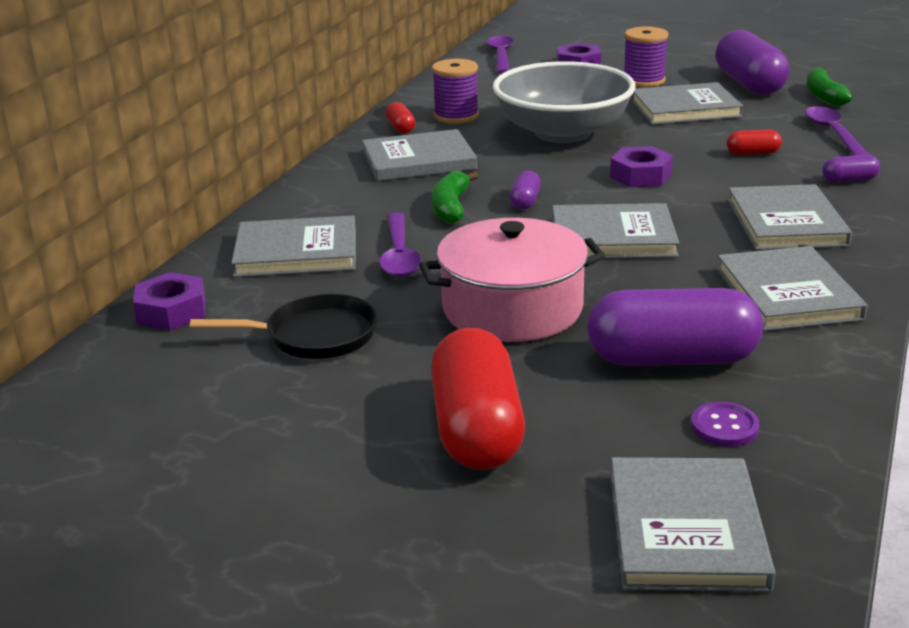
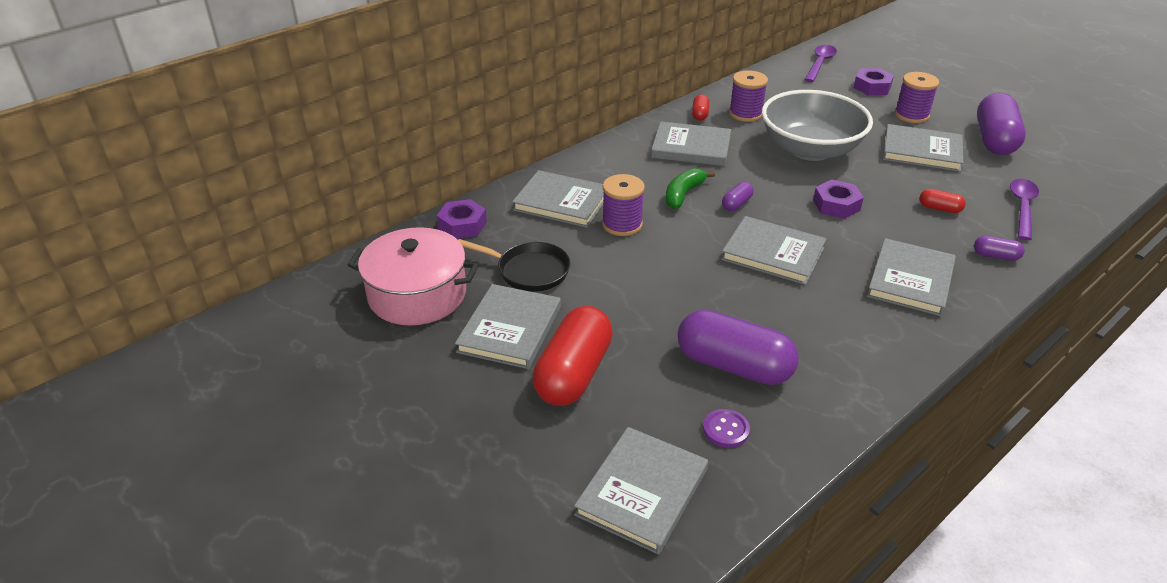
camera: 25 degrees right, 10 degrees up
(399, 255) = (622, 224): purple spoon -> purple spool
(512, 308) = (662, 290): pink pot -> pink pot (417, 294)
(787, 294) = (858, 341): grey book -> grey book (510, 329)
(823, 96) = (1048, 168): green banana -> none

